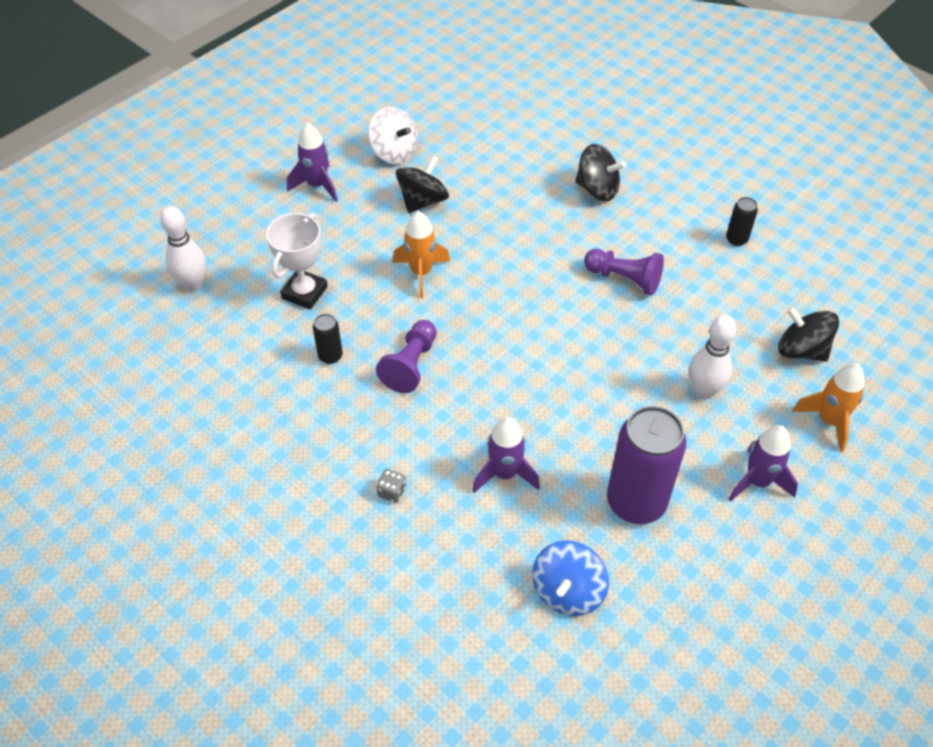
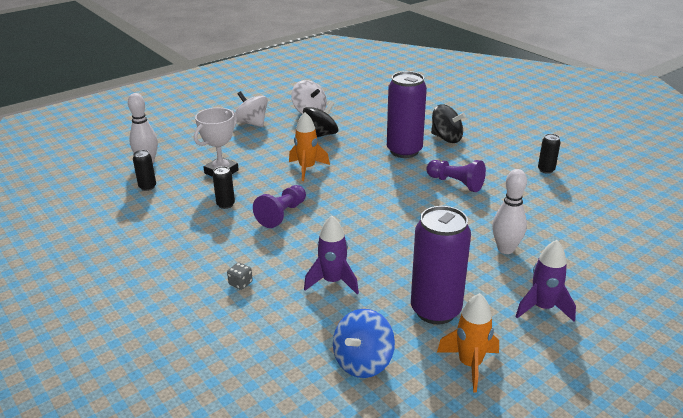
camera: 10 degrees right, 20 degrees down
(211, 335) = (147, 187): none -> black can
(317, 186) = (252, 123): purple rocket -> white spinning top
(545, 222) = (404, 151): none -> purple can
(801, 350) = (590, 233): black spinning top -> none
(828, 421) = (609, 276): orange rocket -> orange rocket (470, 364)

